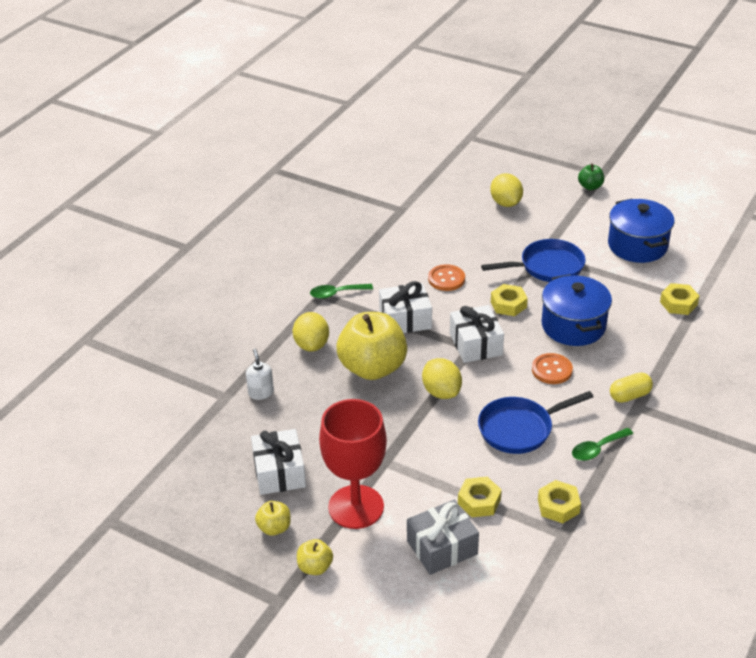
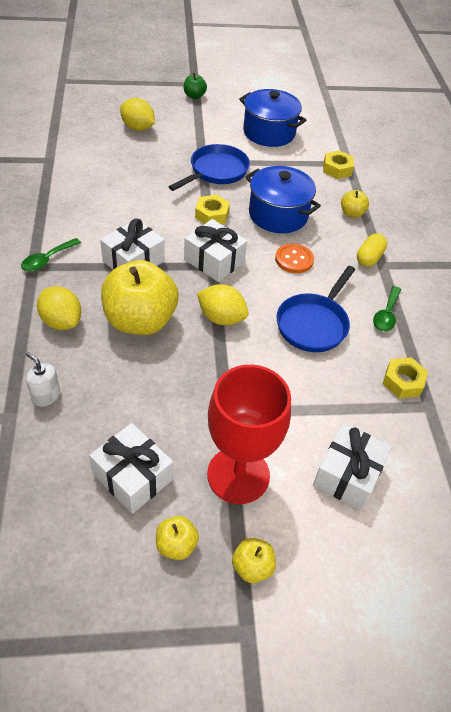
camera: 40 degrees left, 10 degrees up
(442, 547) = (347, 475): grey gift -> white gift
(446, 279) = (140, 210): orange button -> none
(479, 501) = (339, 410): yellow nut -> none
(652, 350) = (352, 213): none -> yellow apple

